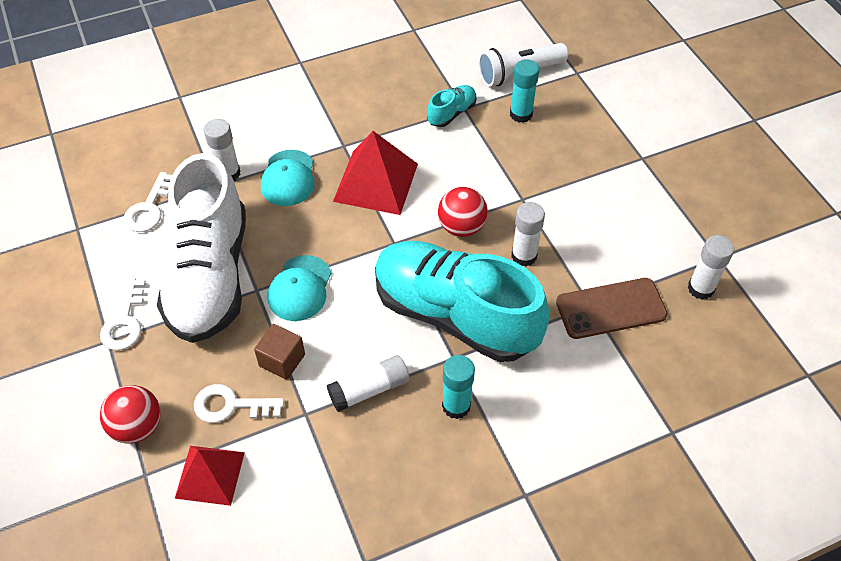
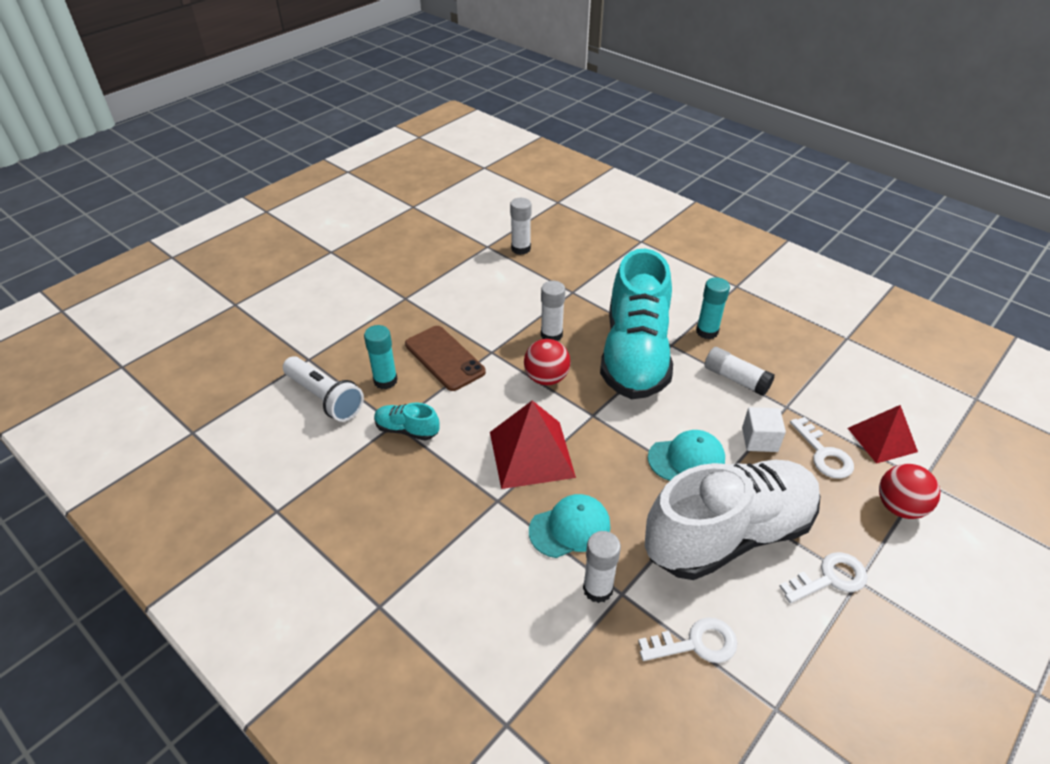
camera: 115 degrees left, 10 degrees down
(282, 360) = (759, 440): brown cube -> white cube
(611, 309) = (568, 282): brown phone -> brown phone (444, 358)

